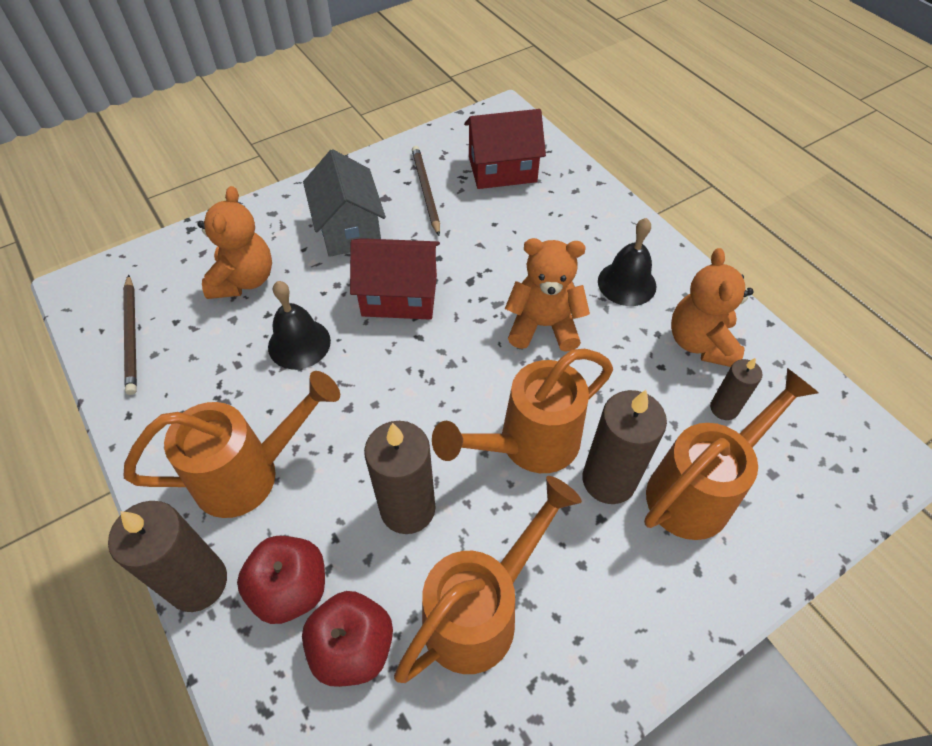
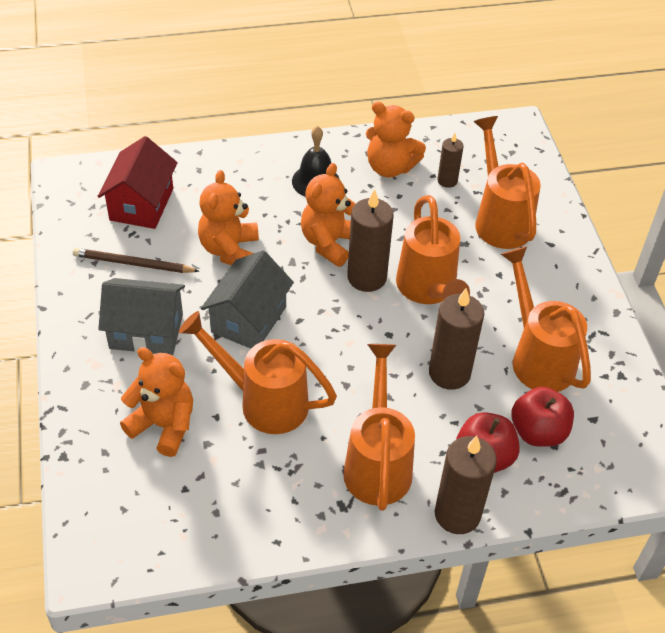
camera: 70 degrees left, 5 degrees down
(132, 336) = (183, 526): brown pencil -> none
(299, 343) = (263, 401): black bell -> orange watering can
(399, 296) = (249, 319): red house -> grey house
(483, 249) = (229, 250): none -> orange teddy bear
(608, 480) = (474, 259): brown candle -> brown candle (367, 277)

